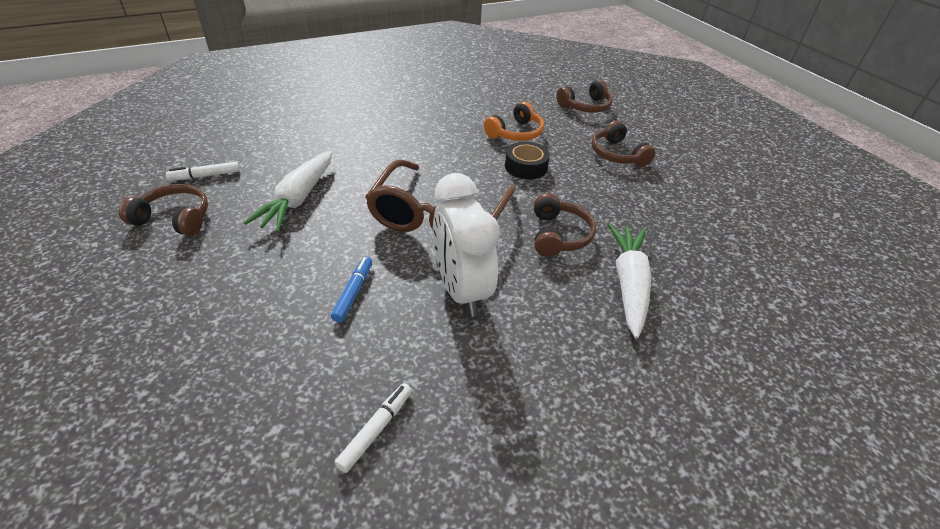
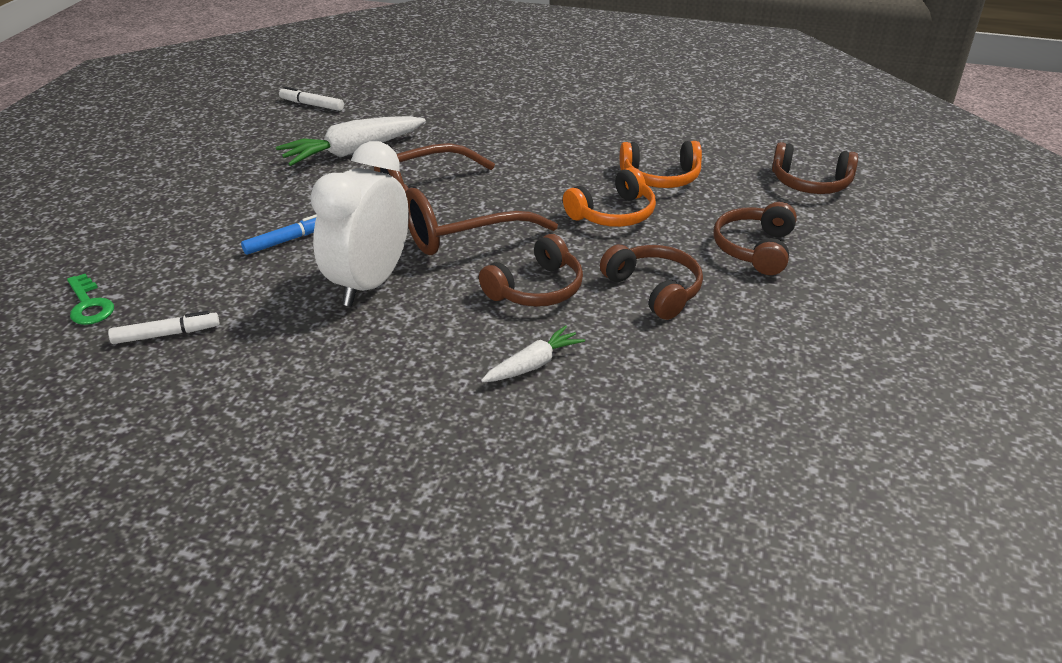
camera: 45 degrees right, 5 degrees down
(174, 218) = (248, 128): brown headphones -> brown headphones (654, 290)
(262, 455) = (89, 305): none -> green key
(526, 167) = (613, 214): black tape -> orange headphones
(628, 283) = (533, 364): white carrot -> white carrot, size x0.57

